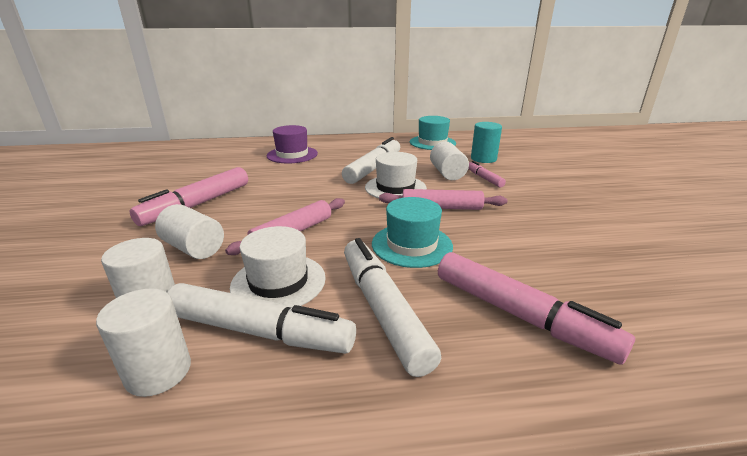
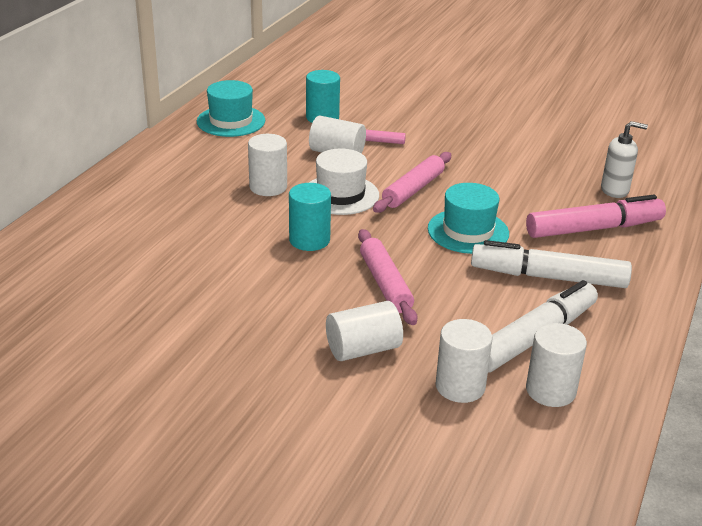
camera: 60 degrees left, 5 degrees up
(197, 204) = (242, 330): pink marker -> none
(278, 282) = (471, 313): white hat -> none
(292, 155) = (140, 225): purple hat -> none
(324, 194) = (309, 240): none -> turquoise cylinder
(373, 168) = (268, 187): white marker -> white cylinder
(627, 309) = (615, 190): none -> white soap dispenser

